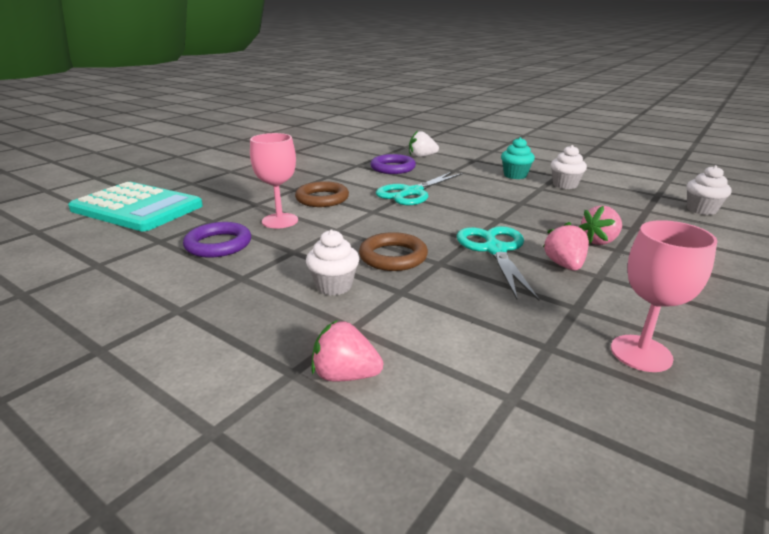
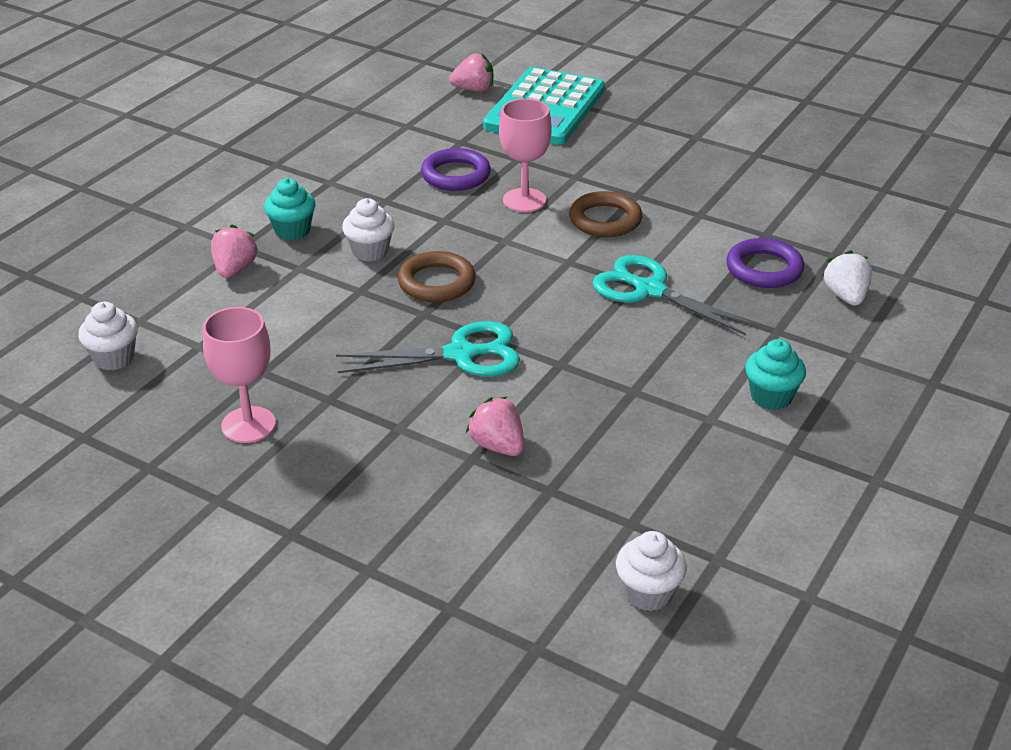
camera: 85 degrees right, 10 degrees up
(273, 333) = (292, 231): none -> turquoise cupcake
(564, 265) = (424, 404): pink strawberry -> pink strawberry (473, 89)
(565, 185) = (736, 449): white cupcake -> white cupcake (114, 358)

